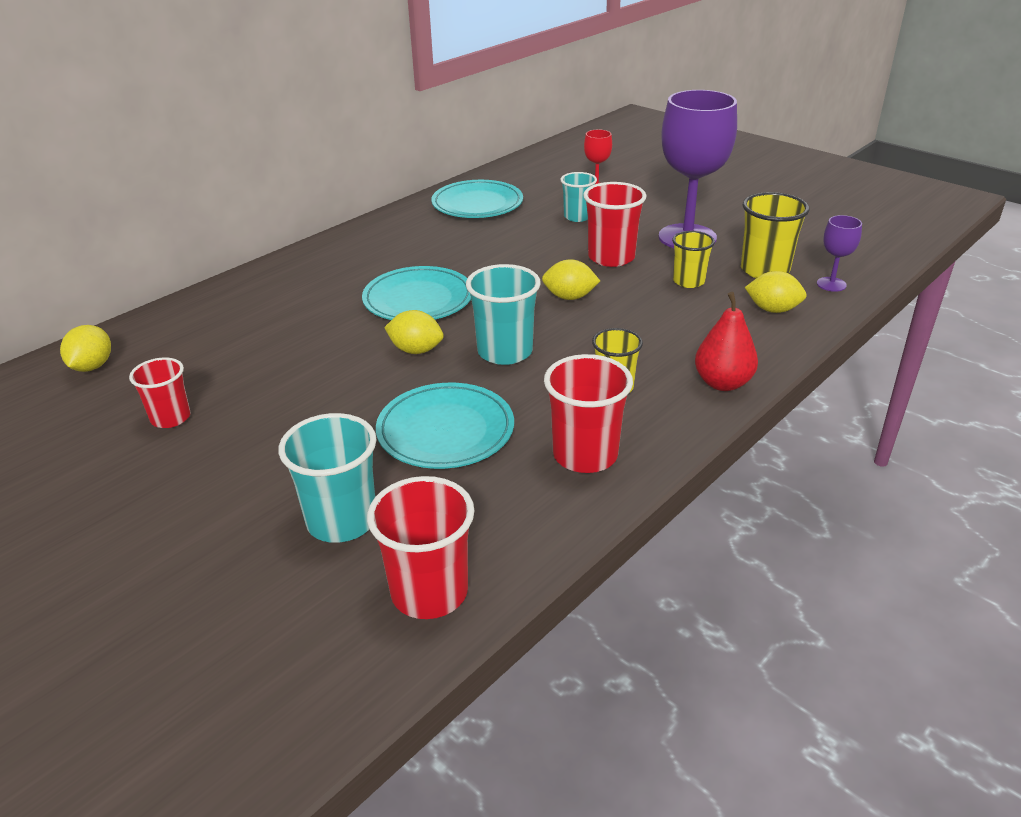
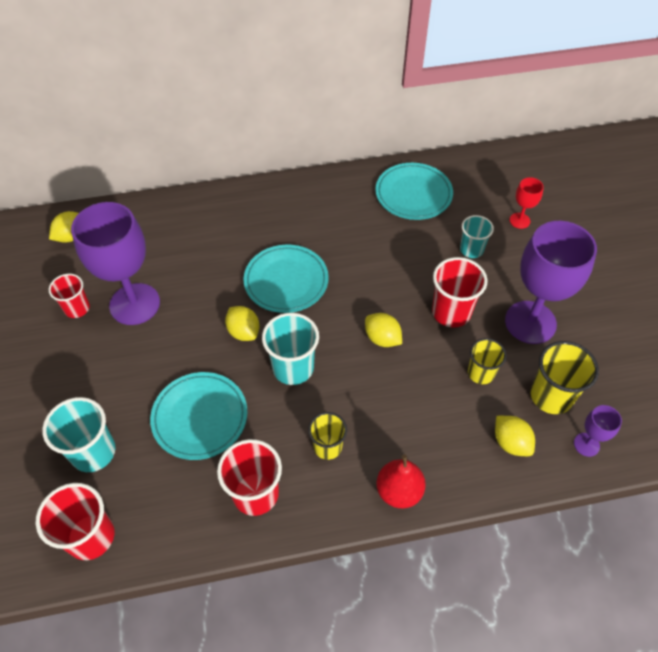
camera: 35 degrees right, 20 degrees up
(250, 383) = (135, 304): none -> purple goblet

